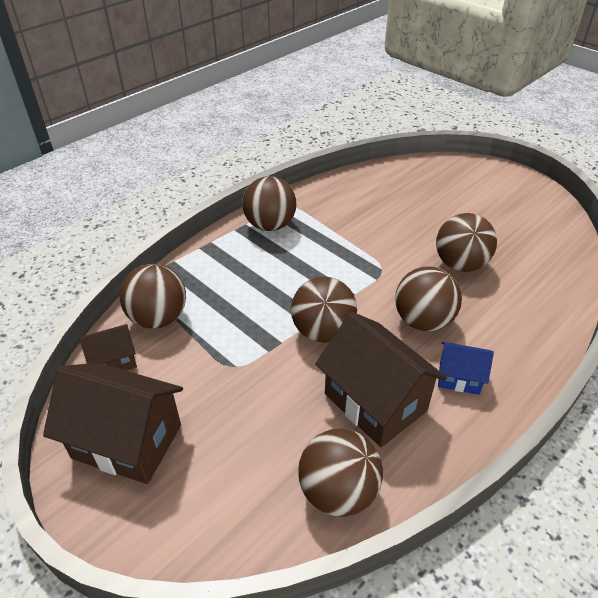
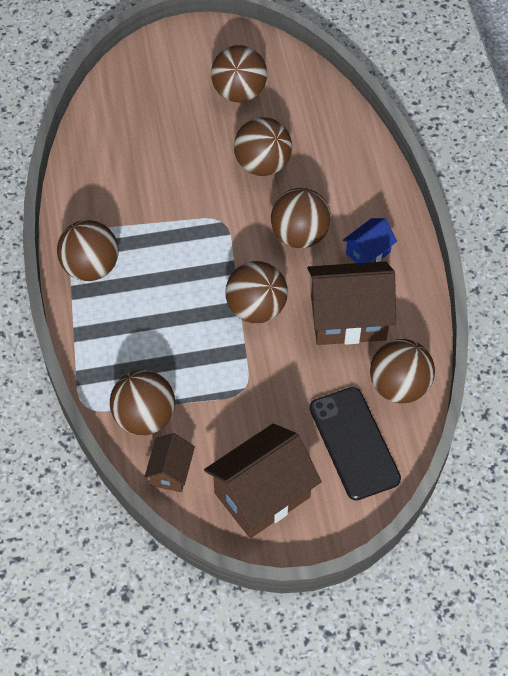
camera: 55 degrees left, 15 degrees up
(238, 488) = (354, 443): none -> black phone
(504, 220) = (239, 92): none -> brown ball

